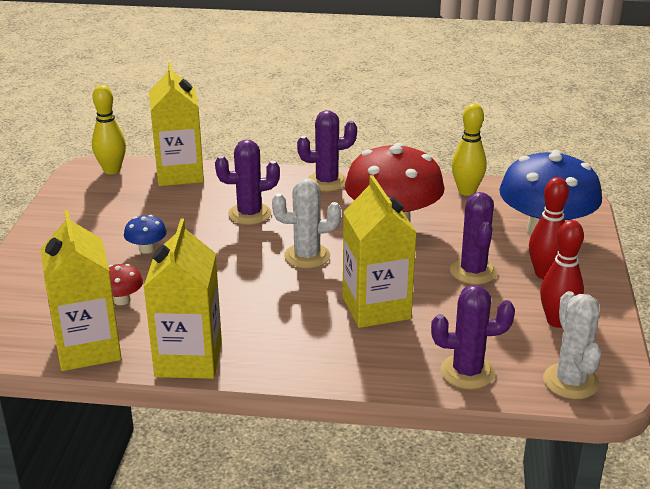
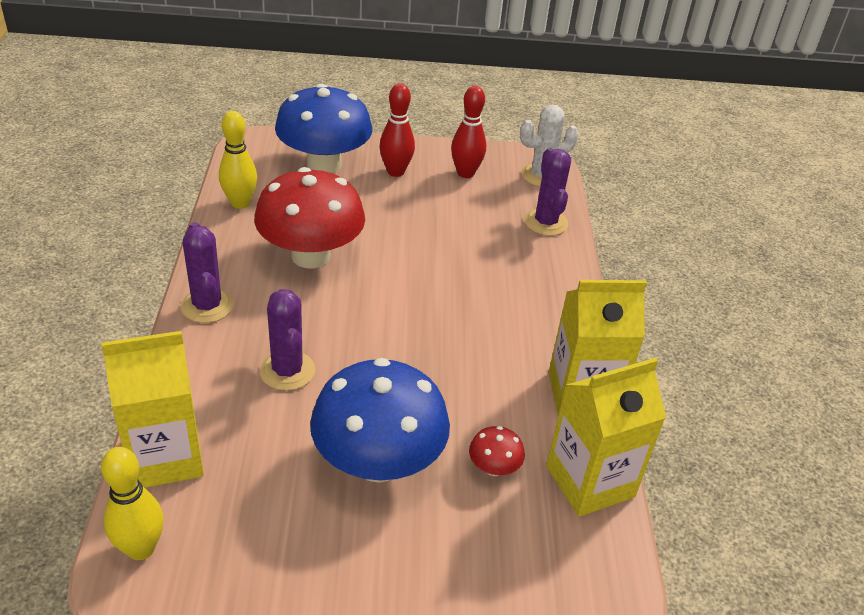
camera: 100 degrees left, 10 degrees up
(147, 249) = (378, 462): blue mushroom -> blue mushroom, size x2.40
(307, 256) = (381, 317): white cactus -> none
(376, 308) = (467, 269): yellow carton -> none
(473, 271) = (397, 209): purple cactus -> none

